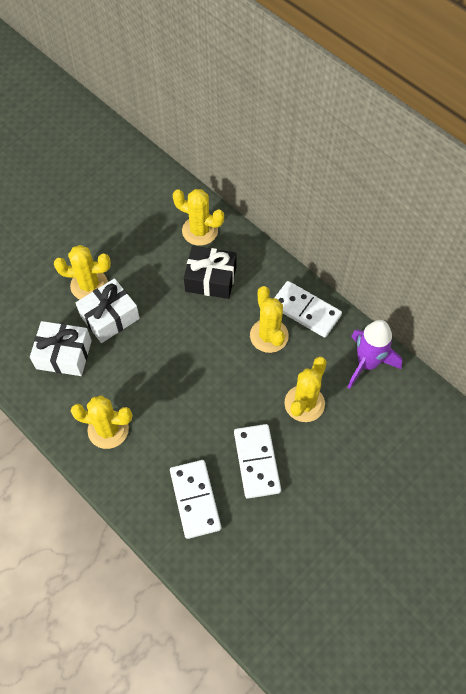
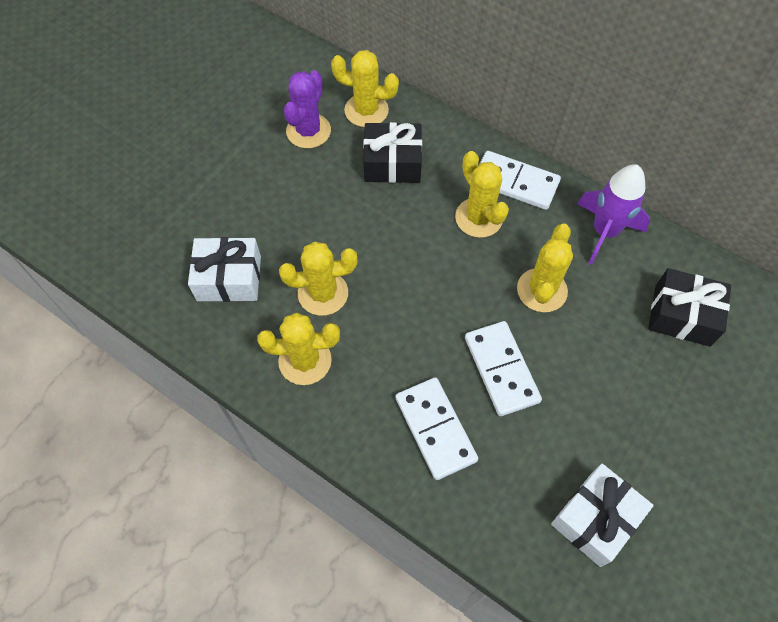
camera: 10 degrees left, 0 degrees up
(89, 285) = (244, 191): yellow cactus -> yellow cactus (323, 293)
(109, 317) = (277, 225): white gift -> white gift (595, 519)
(150, 242) = (308, 131): none -> purple cactus
(411, 442) = (682, 315): none -> black gift

